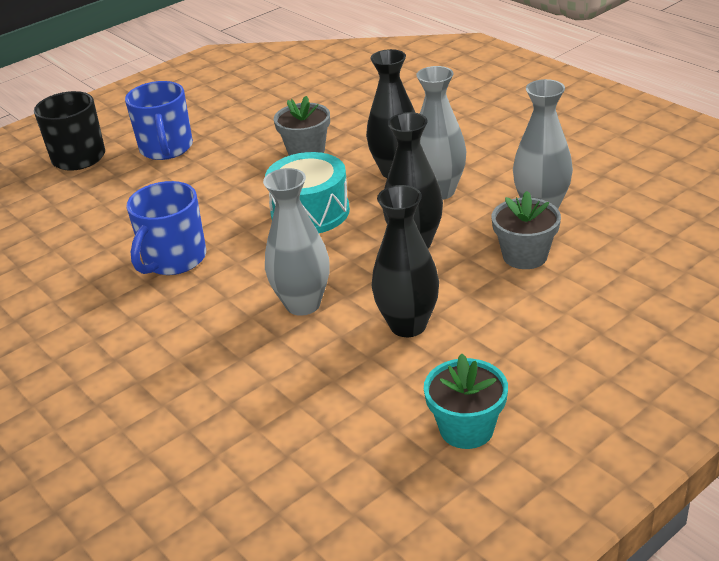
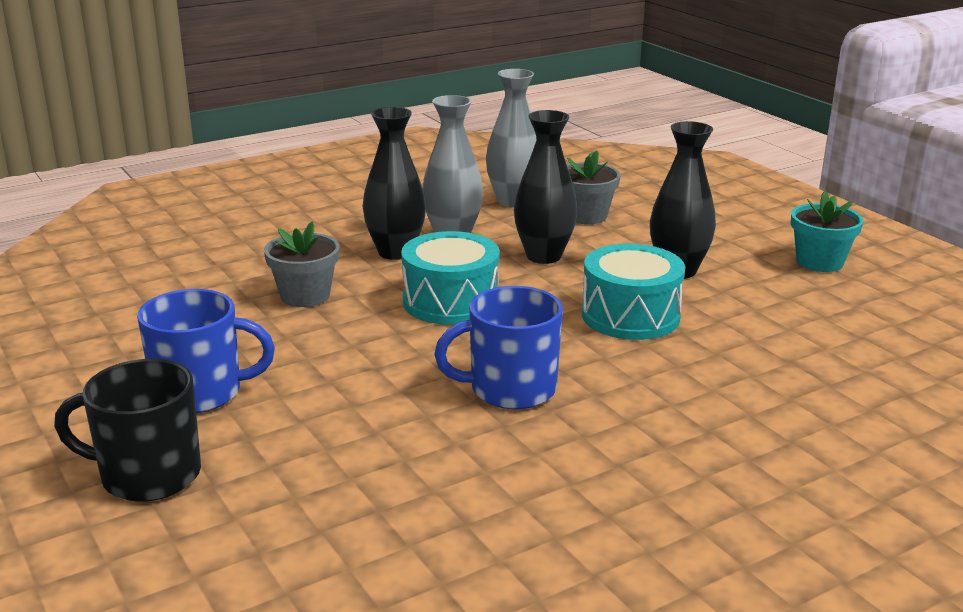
camera: 85 degrees left, 10 degrees down
(173, 259) = (510, 389): blue mug -> blue mug turned 135 degrees clockwise
(303, 304) = (630, 316): grey vase -> turquoise drum

